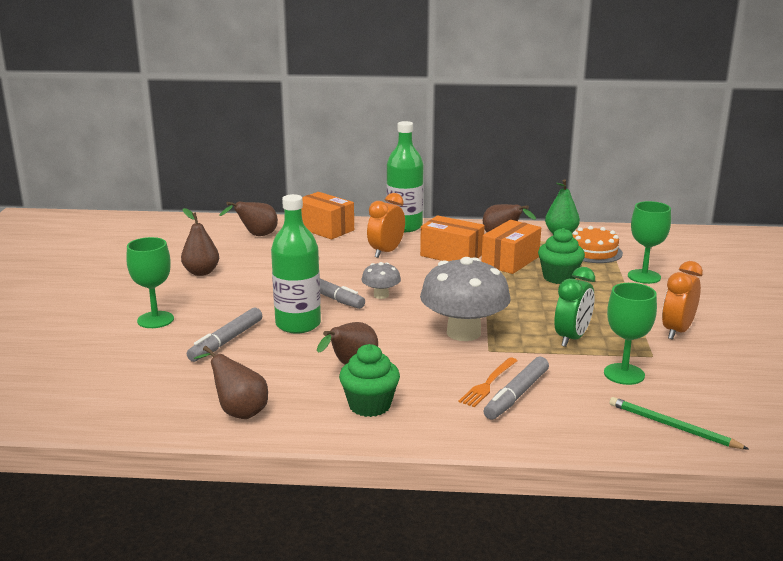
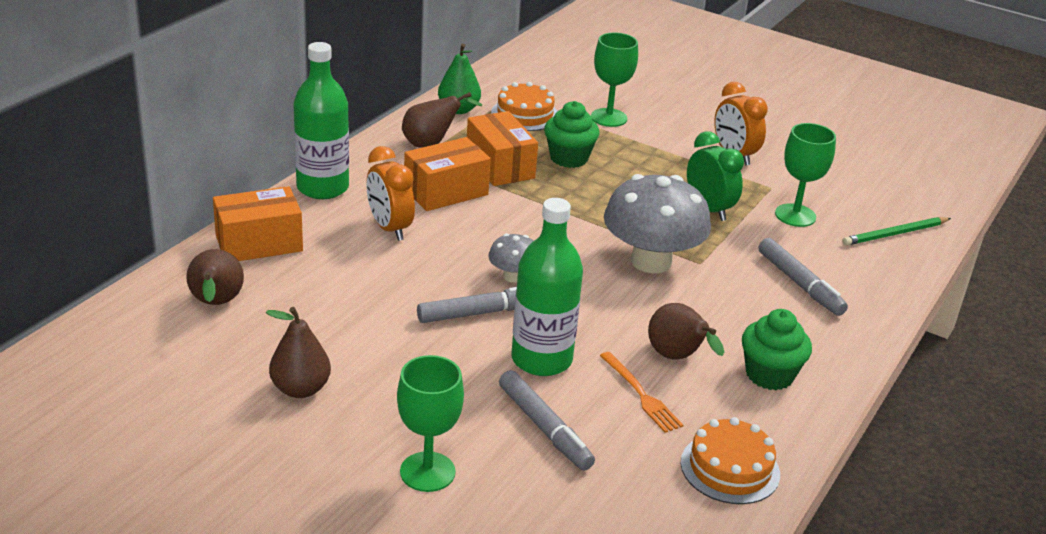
camera: 65 degrees left, 10 degrees up
(238, 411) = (730, 468): brown pear -> orange cake
(488, 384) = (768, 290): orange fork -> orange fork (641, 395)

